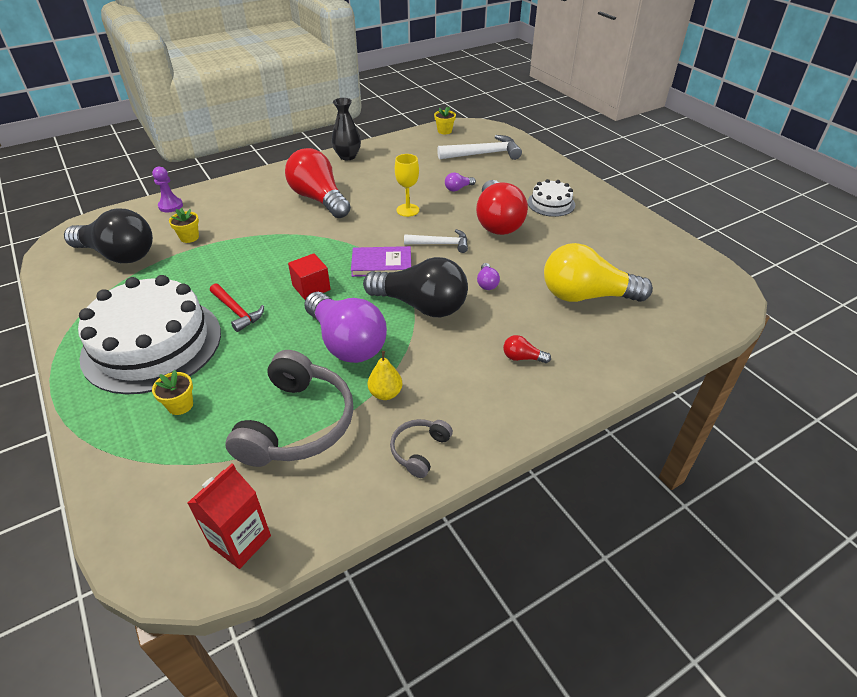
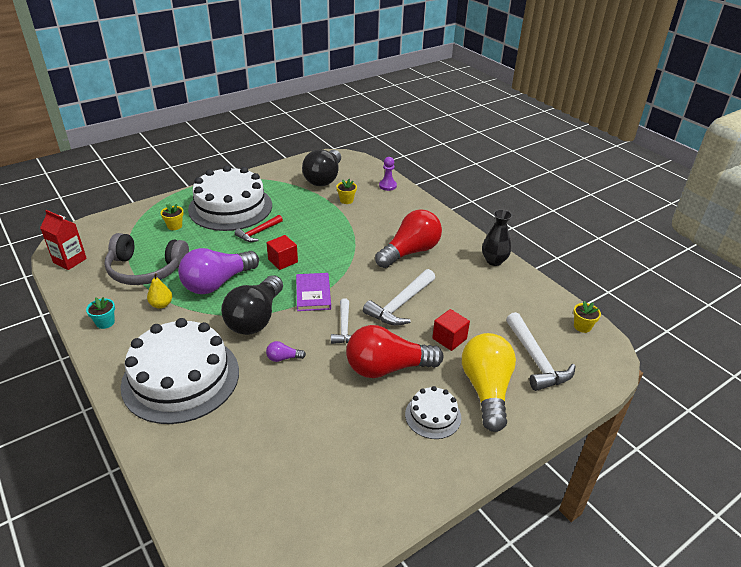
camera: 85 degrees right, 5 degrees down
(407, 210) = (400, 305): yellow goblet -> white hammer
(419, 450) = (105, 322): grey headphones -> turquoise flower pot
(458, 188) = (449, 339): purple light bulb -> red cube
(522, 358) = (181, 378): red light bulb -> white cake
(586, 296) = (258, 430): yellow light bulb -> yellow light bulb (486, 390)

